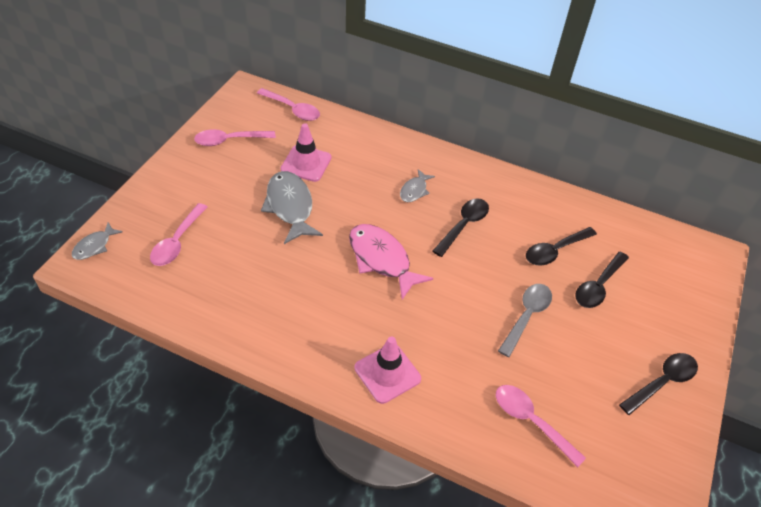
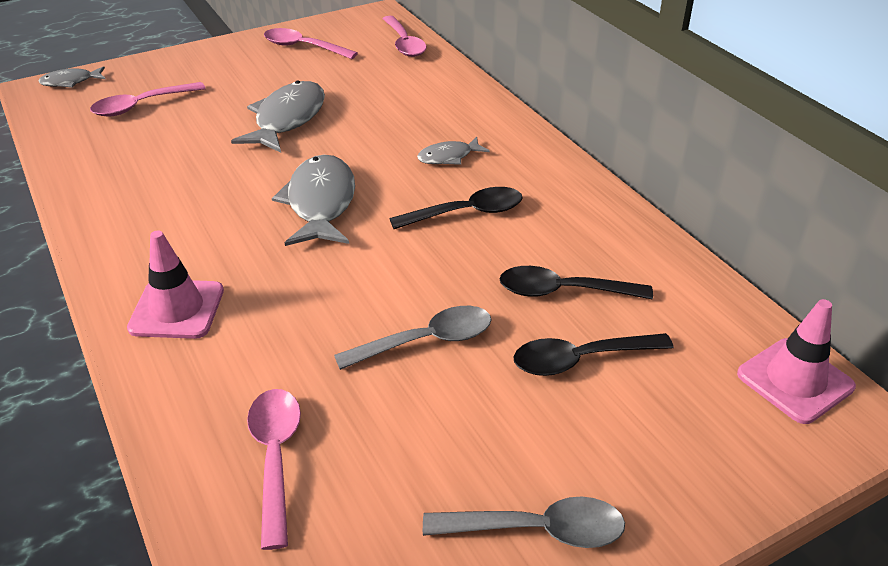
camera: 40 degrees right, 10 degrees down
(306, 163) = (355, 90): pink traffic cone -> pink traffic cone (795, 380)
(381, 259) = (320, 203): pink fish -> grey fish
(662, 382) = (537, 530): black spoon -> grey spoon

